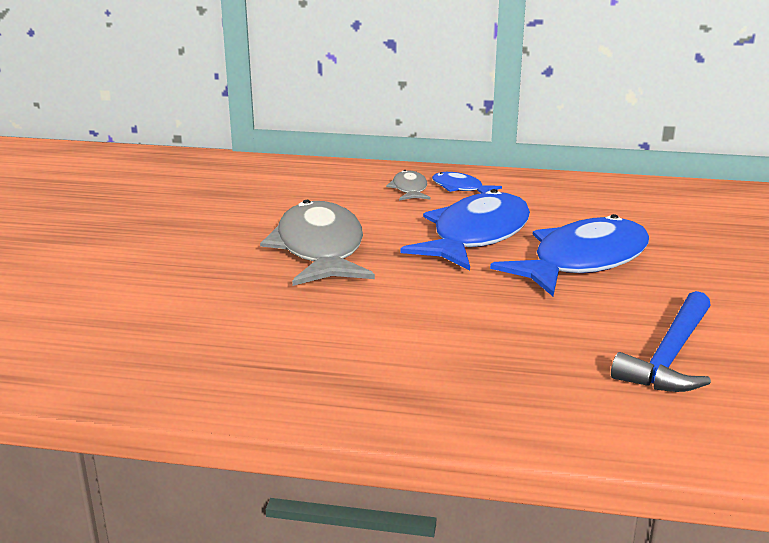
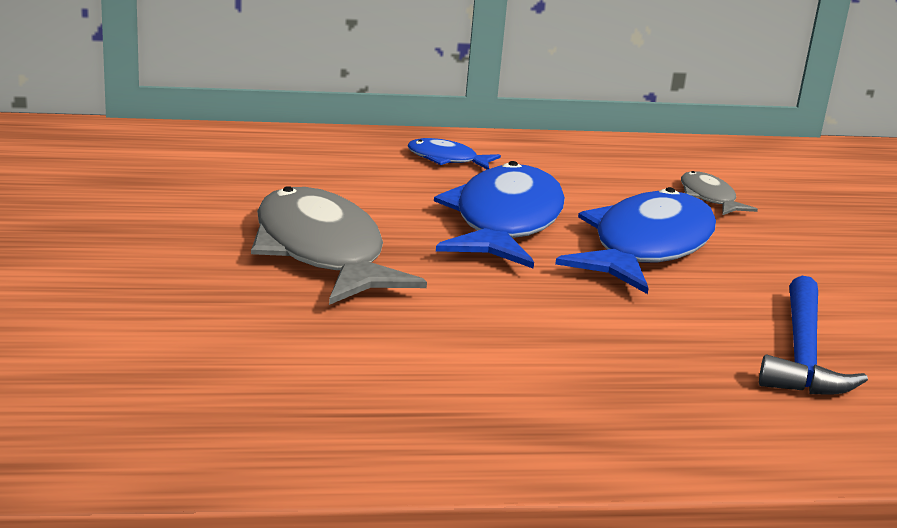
camera: 20 degrees left, 0 degrees up
(409, 189) = (384, 164): grey fish -> grey fish (709, 198)

